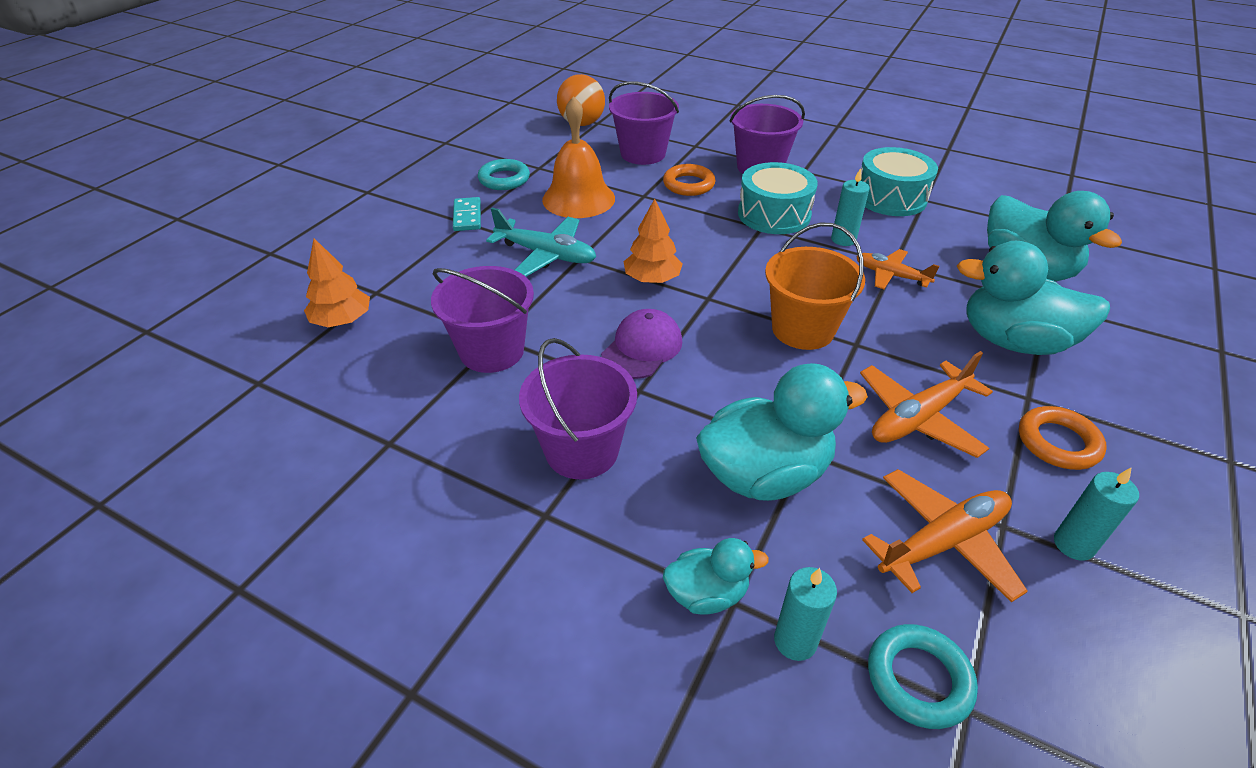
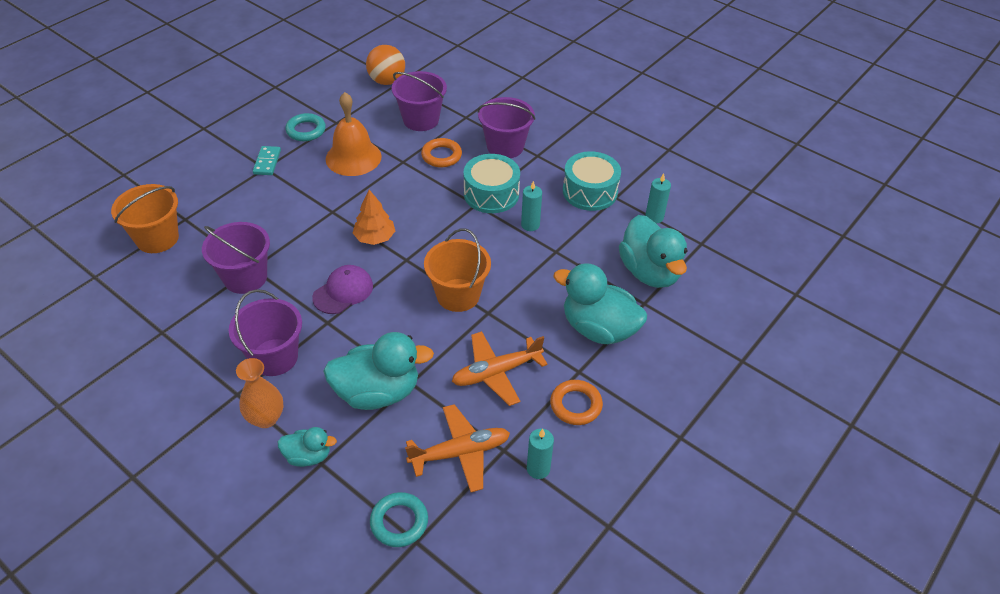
camera: 10 degrees right, 5 degrees up
(342, 320) = (157, 238): orange tree -> orange bucket
(546, 255) = (310, 205): turquoise plane -> none
(609, 545) = (266, 418): none -> orange vase
(795, 641) = (343, 490): turquoise candle -> turquoise candle (654, 217)
(891, 275) = (546, 261): orange plane -> none

